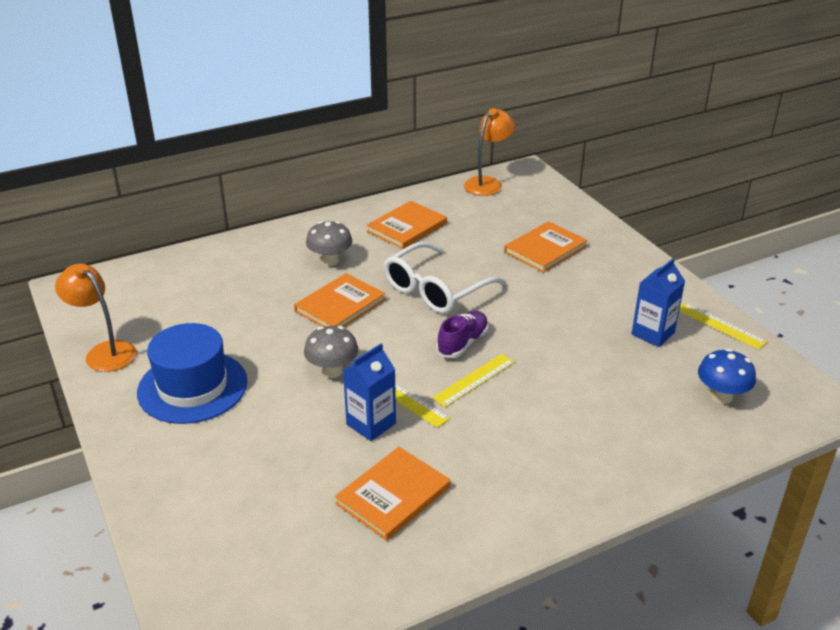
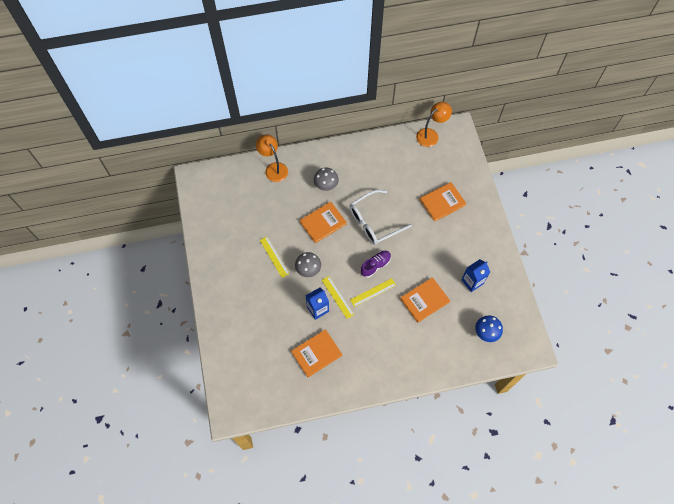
camera: 15 degrees right, 30 degrees up
(104, 352) = (205, 230): orange lamp -> orange lamp (273, 168)
(192, 387) = (242, 264): blue hat -> none
(407, 227) = (373, 166): orange book -> orange book (424, 300)
(720, 325) = (509, 284): yellow ruler -> yellow ruler (274, 257)

